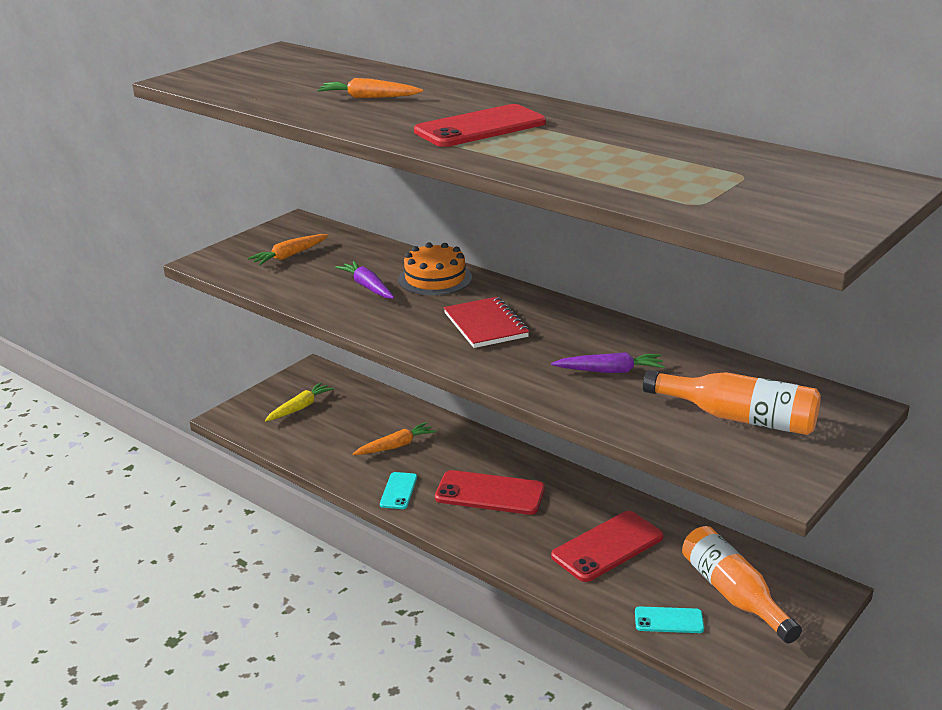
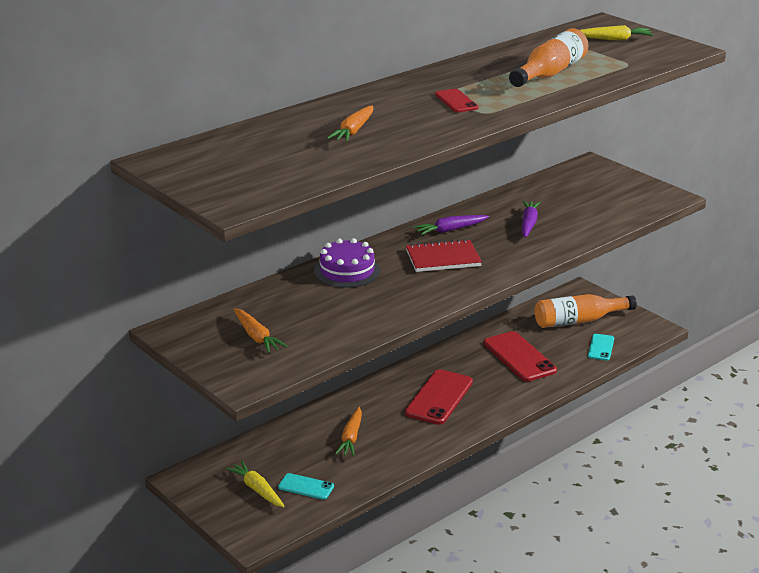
camera: 80 degrees left, 0 degrees up
(367, 287) = (348, 301): purple carrot -> purple carrot (450, 230)
(395, 446) = (351, 437): orange carrot -> orange carrot turned 150 degrees counterclockwise
(398, 491) = (421, 441): turquoise phone -> turquoise phone (306, 487)
(435, 278) = (347, 271): orange cake -> purple cake
(480, 127) = (456, 101): red phone -> red phone, size x0.55
(738, 418) = (597, 196): orange bottle -> orange bottle (549, 73)
(810, 191) = (613, 39): none -> yellow carrot

